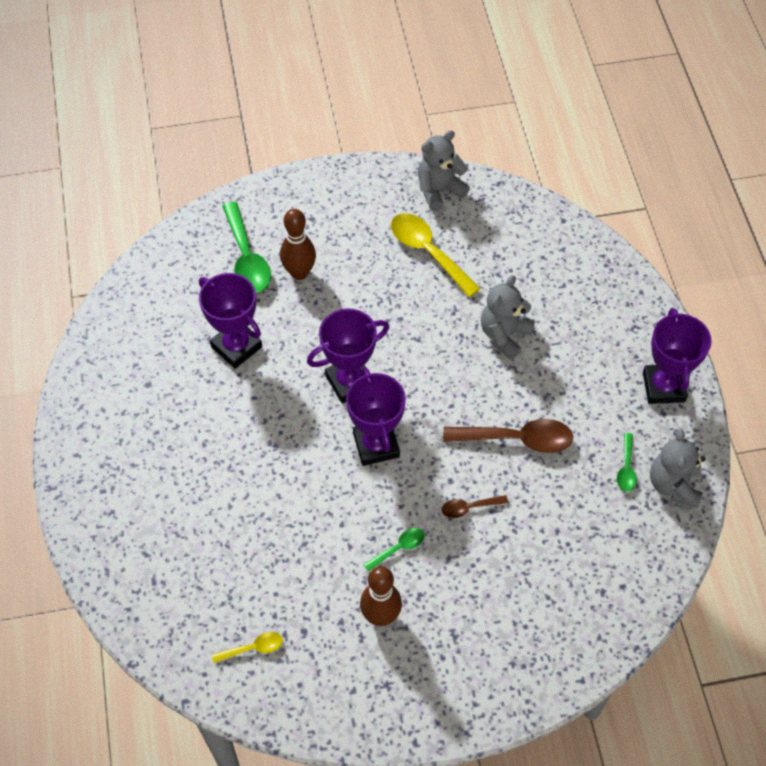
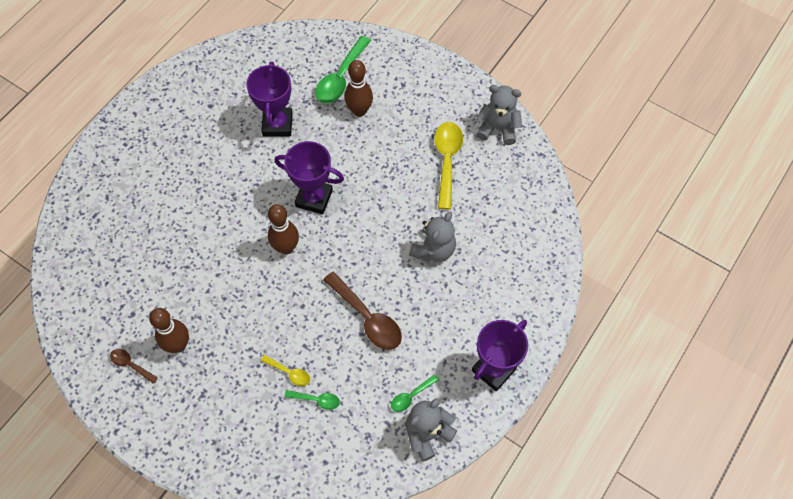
camera: 45 degrees right, 5 degrees up
(253, 648) = (99, 298): yellow spoon -> yellow spoon (289, 373)
(376, 445) = (286, 247): purple trophy -> brown bowling pin
(399, 548) = (230, 317): green spoon -> green spoon (316, 400)
(469, 508) = (294, 331): brown spoon -> brown spoon (131, 365)
(504, 335) = (433, 249): grey teddy bear -> grey teddy bear turned 135 degrees clockwise

